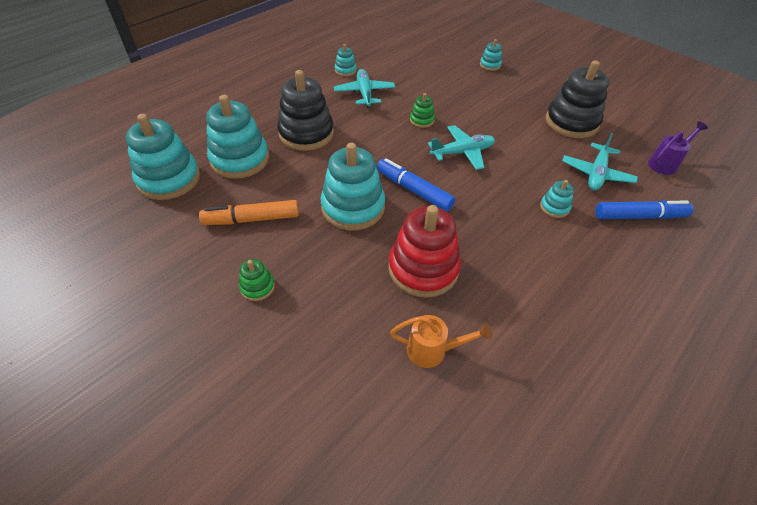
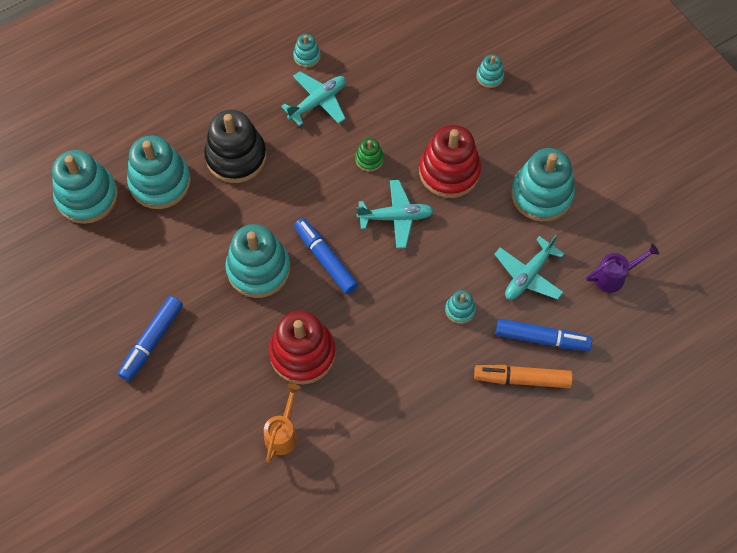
camera: 15 degrees right, 15 degrees up
(252, 219) = (159, 264): orange marker -> orange marker (522, 379)
(257, 287) = (152, 341): green stacking toy -> blue marker
(364, 93) = (318, 102): turquoise plane -> turquoise plane turned 45 degrees clockwise
(432, 350) = (283, 433): orange watering can -> orange watering can turned 90 degrees counterclockwise
(490, 119) = (449, 172): none -> red stacking toy
(571, 122) = (541, 194): black stacking toy -> turquoise stacking toy

